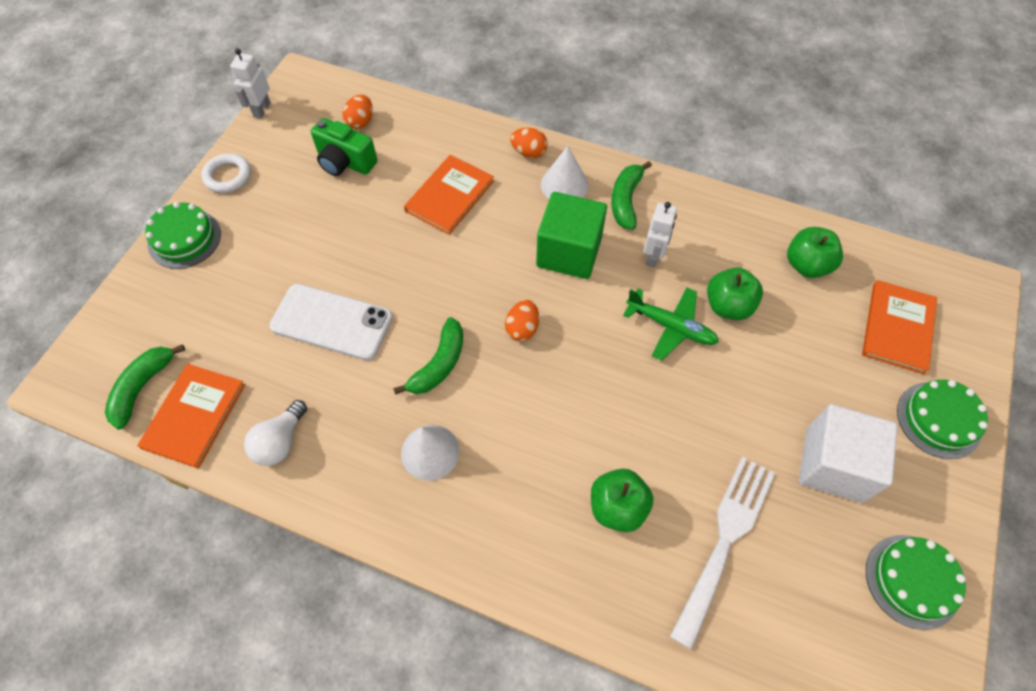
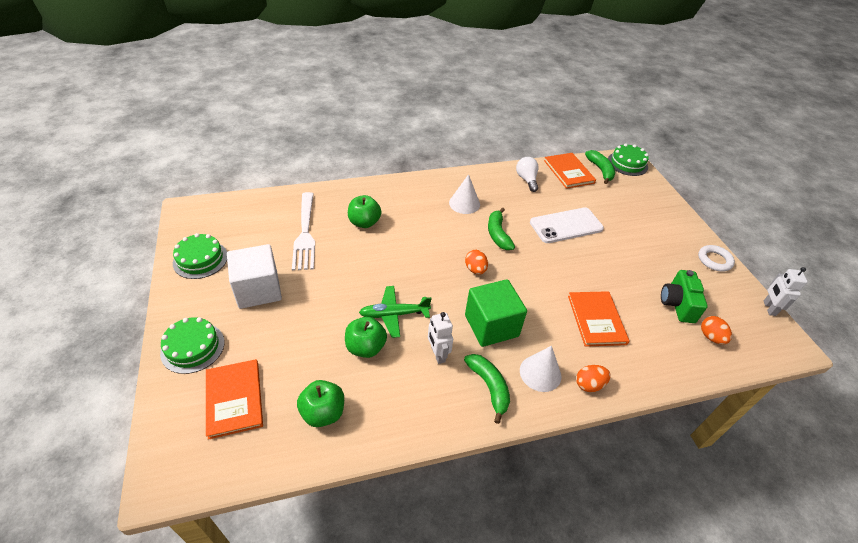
camera: 140 degrees right, 15 degrees down
(184, 239) = (679, 223): green cake -> green cake (627, 163)
(262, 110) = (769, 308): white robot -> white robot turned 150 degrees counterclockwise
(345, 162) = (677, 304): green camera -> green camera turned 75 degrees counterclockwise

